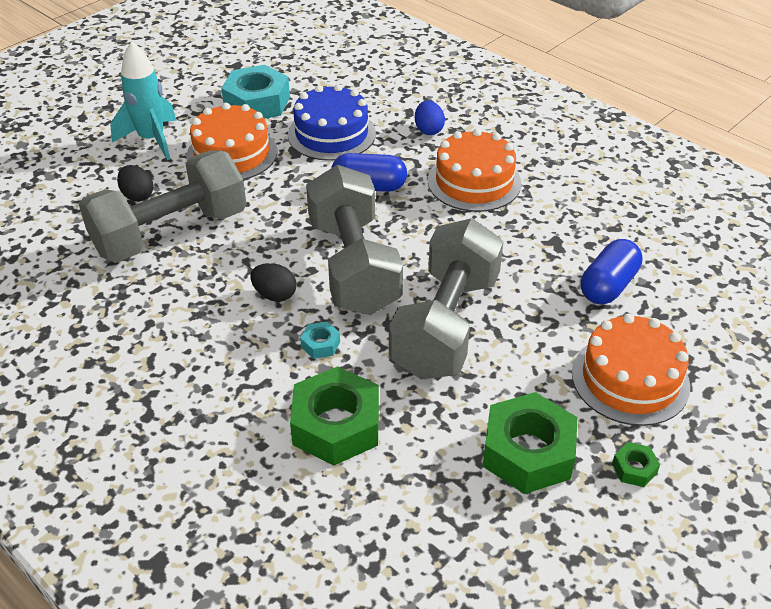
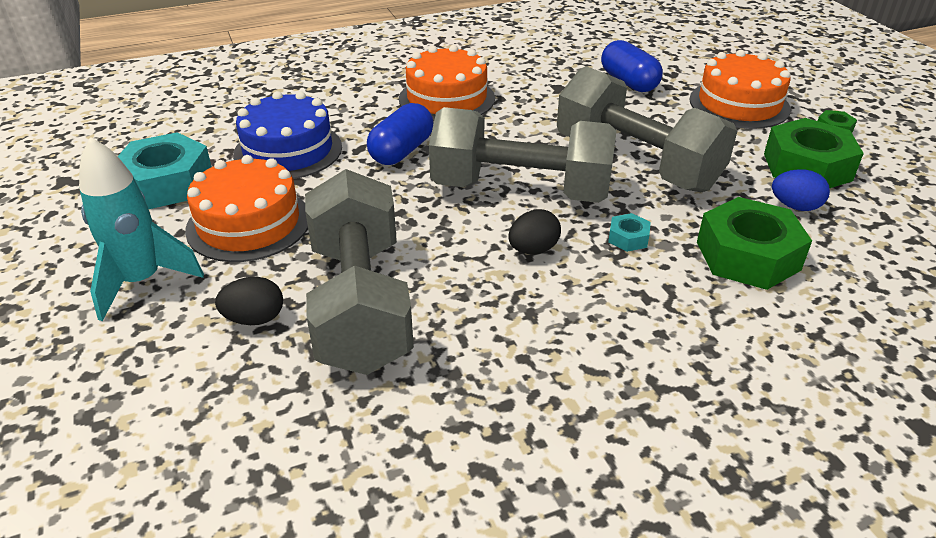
camera: 65 degrees left, 5 degrees down
(428, 130) = (344, 98): blue egg -> blue egg (795, 206)

